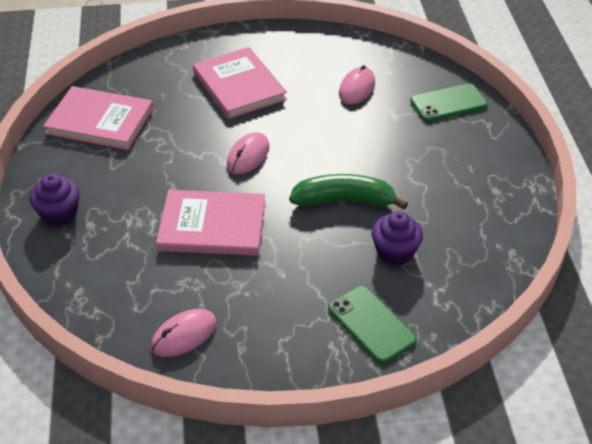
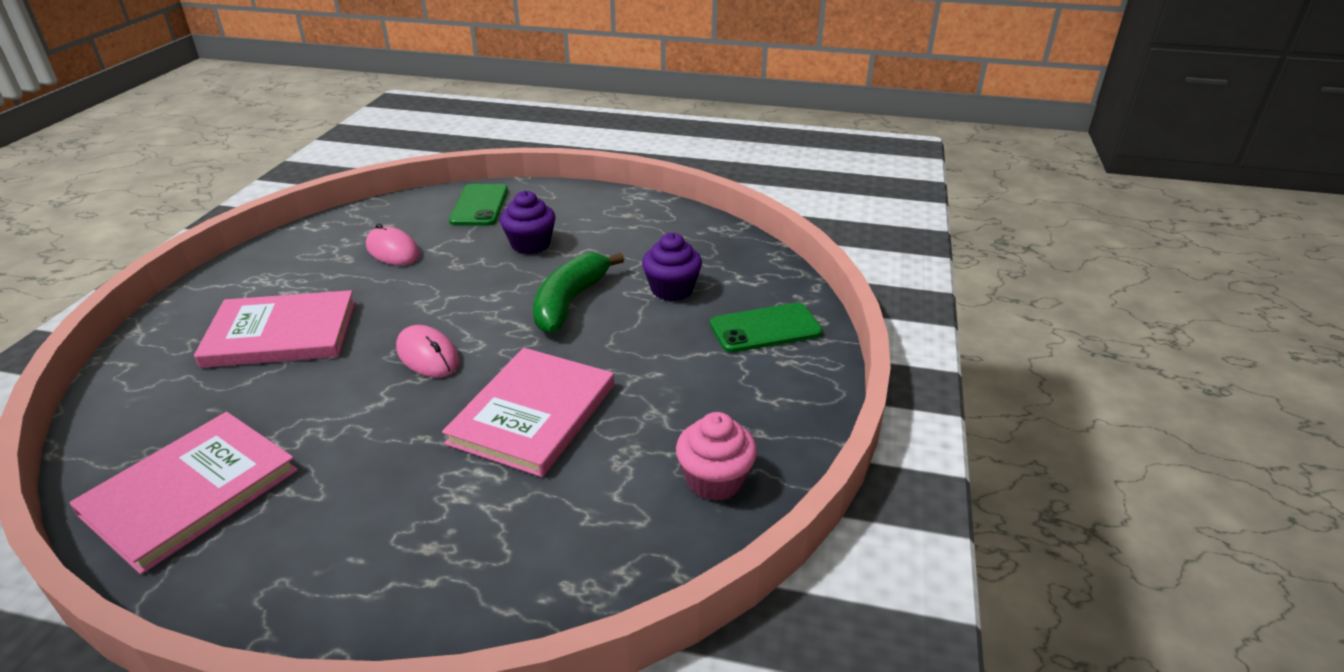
camera: 70 degrees left, 10 degrees down
(59, 214) = (372, 585): purple cupcake -> purple cupcake (530, 244)
(184, 335) = (715, 480): pink mouse -> pink cupcake

